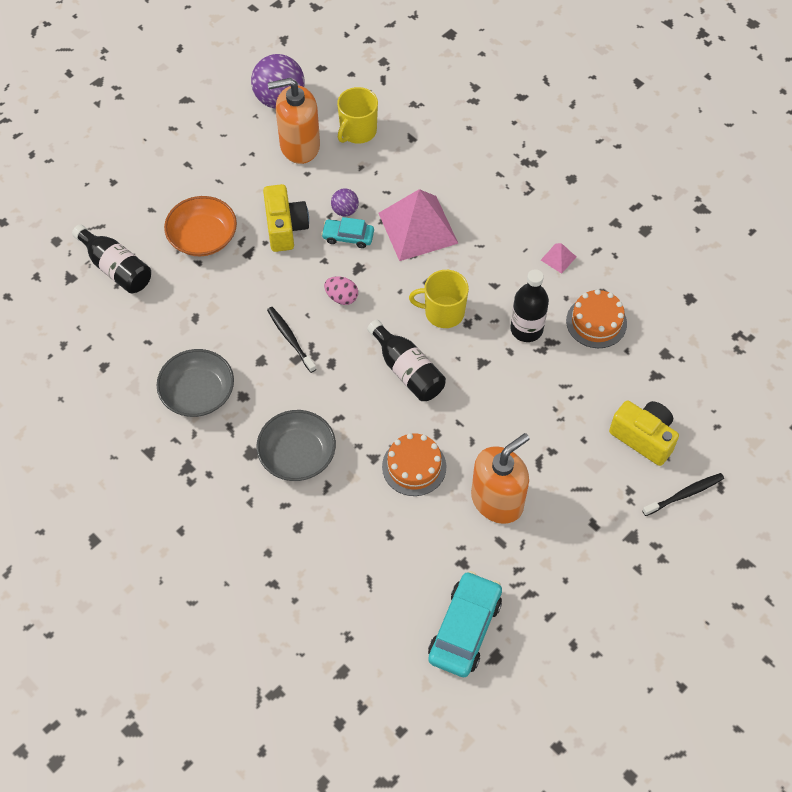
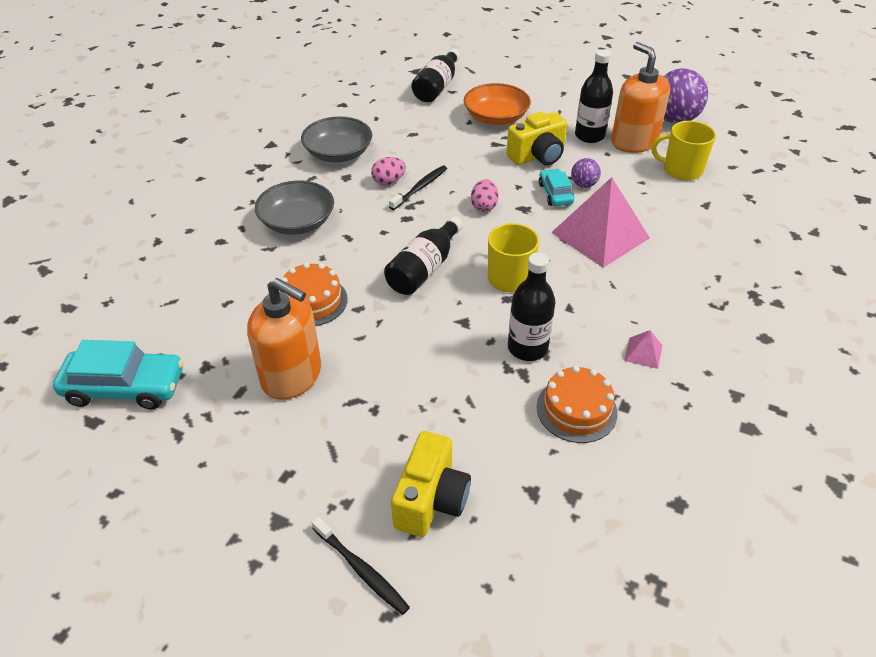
camera: 70 degrees right, 15 degrees down
(268, 362) = (388, 181): none -> pink egg
(273, 174) = (589, 136): none -> black bottle

